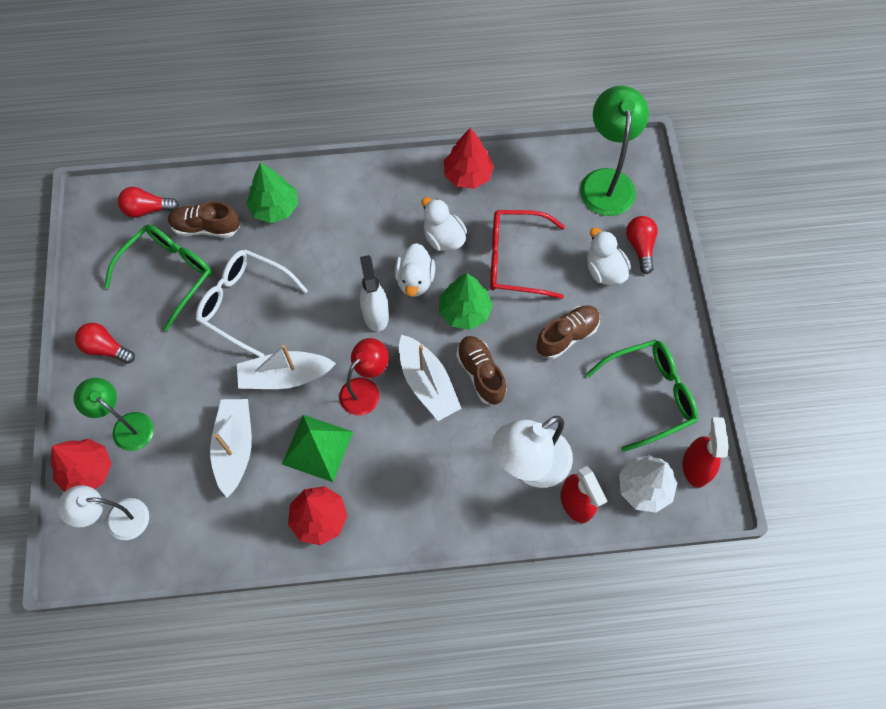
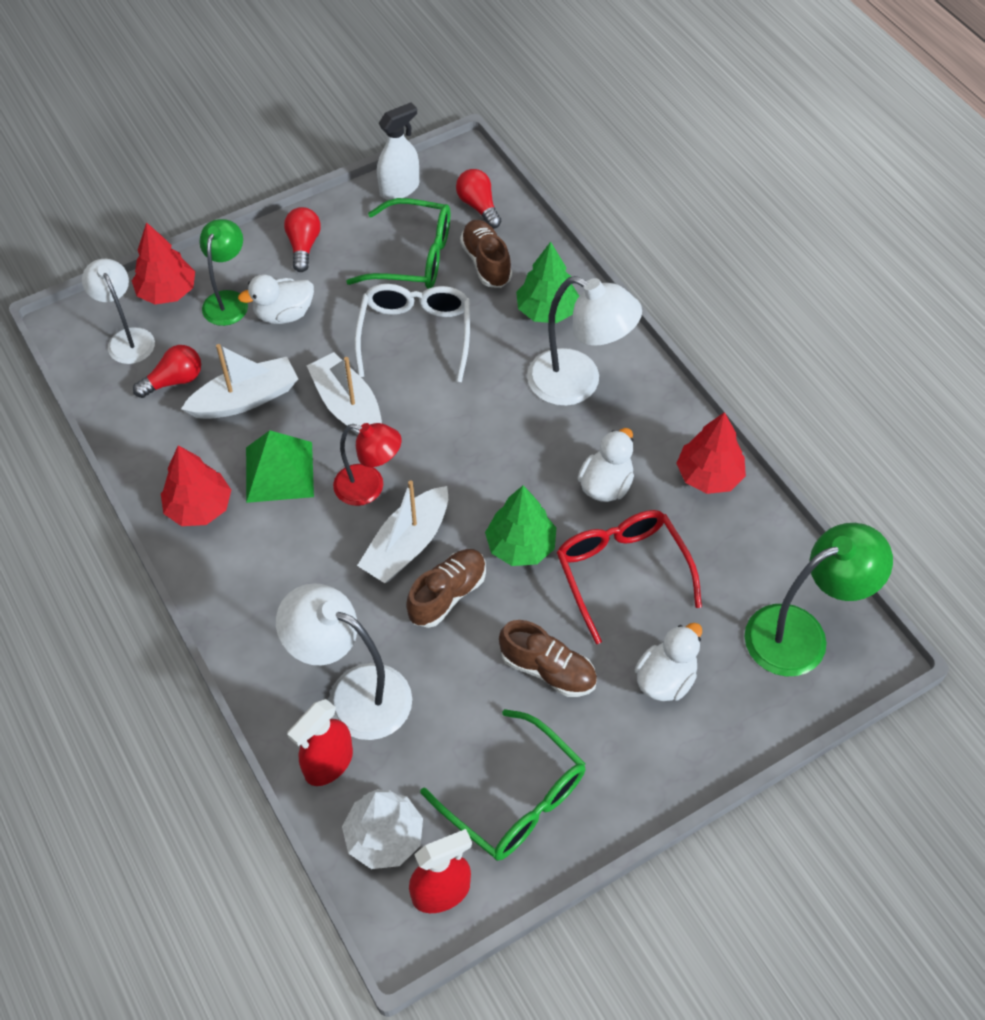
camera: 65 degrees right, 10 degrees down
(350, 217) = (578, 383): none -> white lamp
(375, 314) = (467, 458): white spray bottle -> white spray bottle (399, 188)
(415, 280) = (533, 479): white duck -> white duck (284, 314)
(640, 247) = (727, 710): red light bulb -> red light bulb (174, 381)

